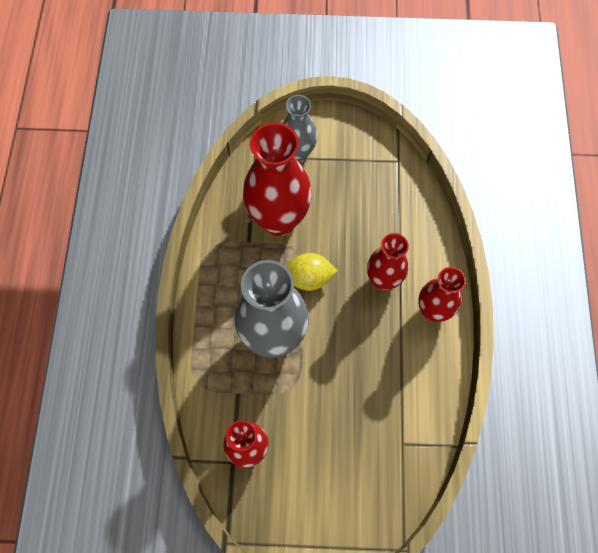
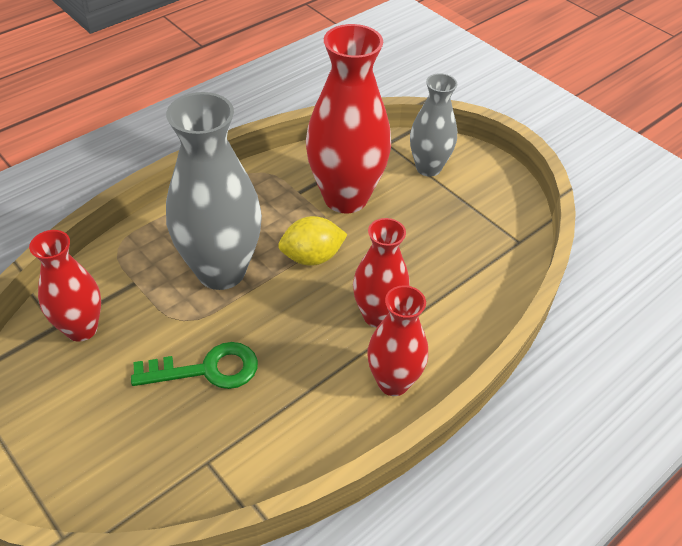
camera: 45 degrees right, 20 degrees down
(309, 278) = (312, 257): yellow lemon -> yellow lemon turned 60 degrees counterclockwise
(341, 399) = (207, 369): none -> green key

